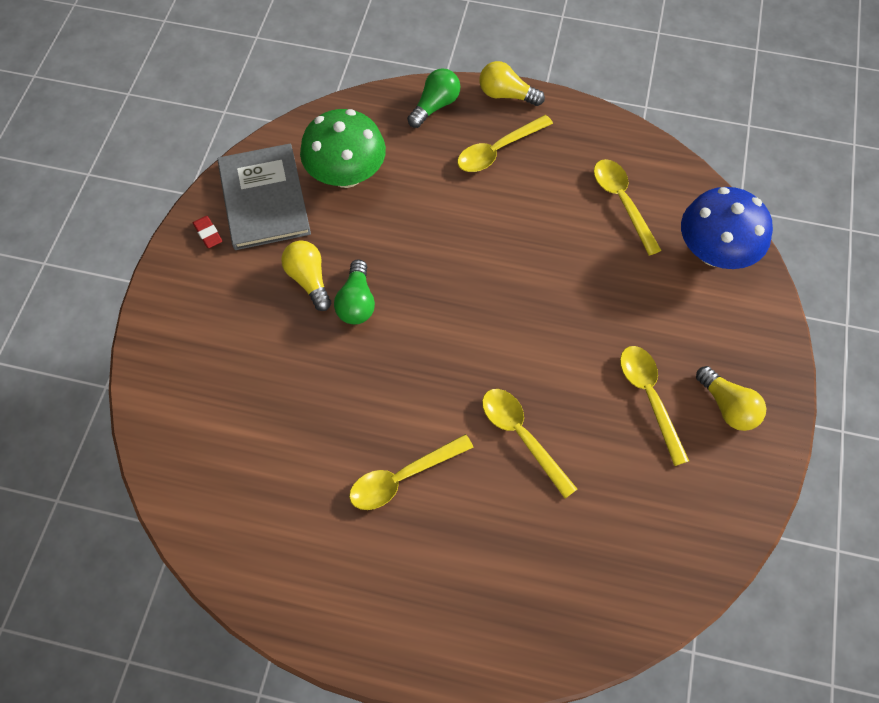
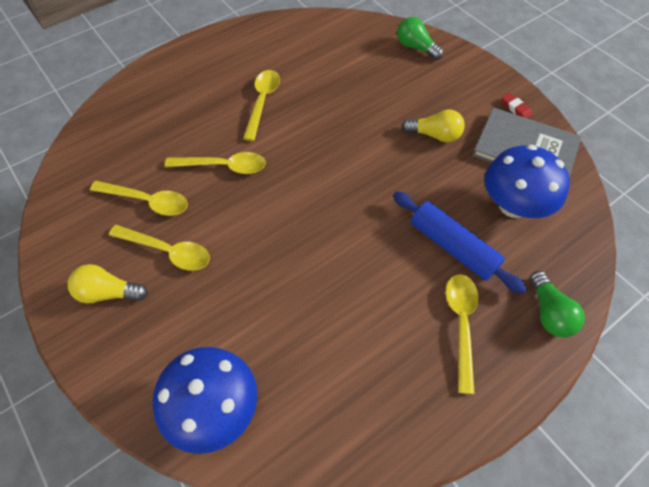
camera: 130 degrees right, 5 degrees down
(208, 234) = (515, 108): red eraser -> red eraser turned 45 degrees clockwise
(346, 174) = (513, 205): green mushroom -> blue mushroom
(356, 302) = (395, 148): green light bulb -> green light bulb (416, 47)
(432, 192) = (453, 247): none -> blue rolling pin
(506, 95) = (524, 383): yellow light bulb -> none
(622, 202) = (328, 378): yellow spoon -> yellow spoon (148, 201)

